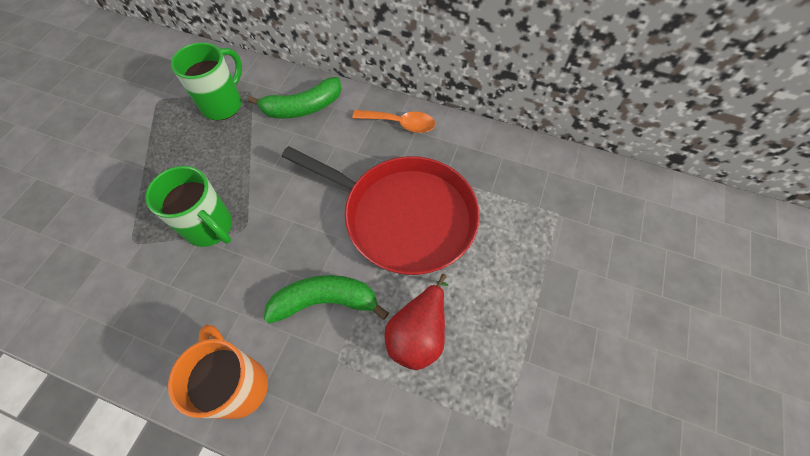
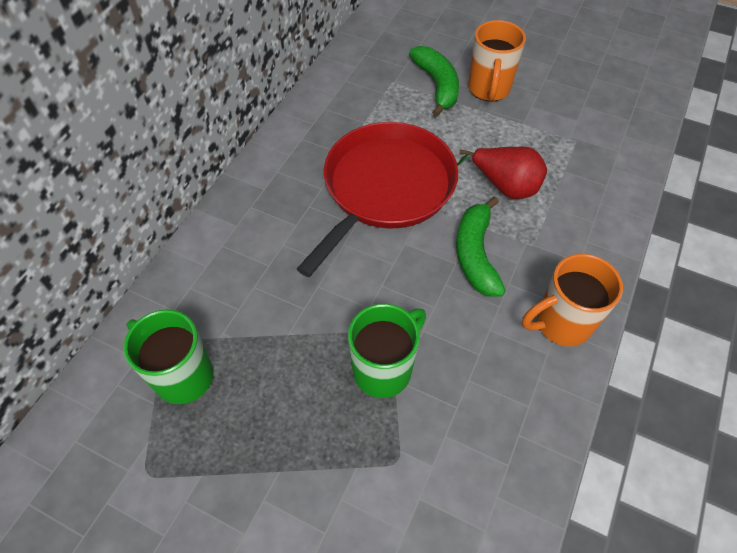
camera: 85 degrees left, 5 degrees down
(303, 107) = (214, 278): green banana -> green banana (437, 85)
(400, 124) = (264, 183): orange spoon -> none
(574, 319) = (489, 89): none -> orange mug

